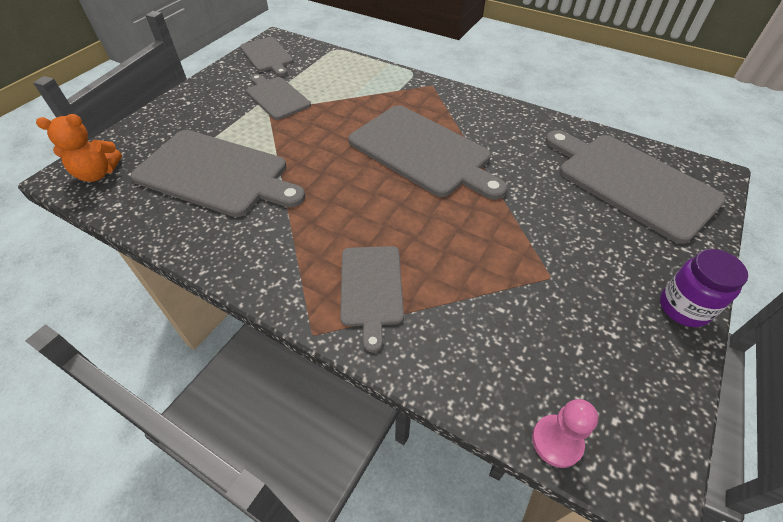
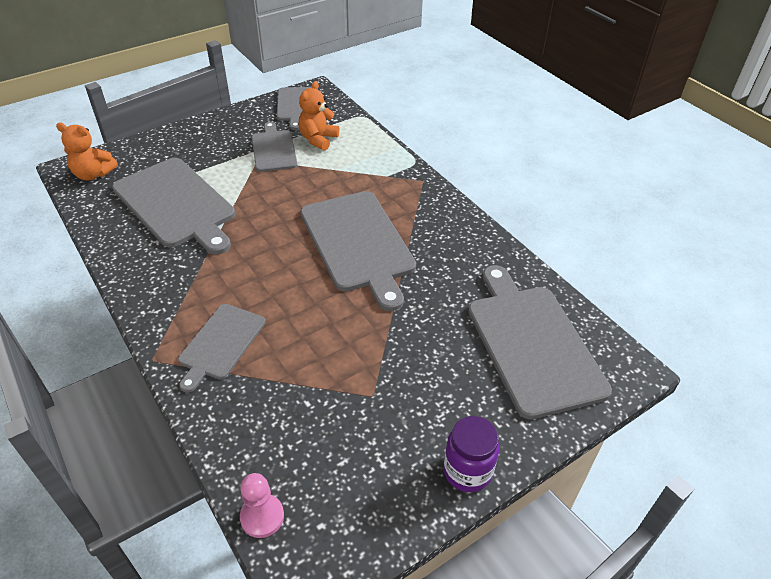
camera: 25 degrees right, 5 degrees down
(312, 77) = (318, 139): none -> orange teddy bear

